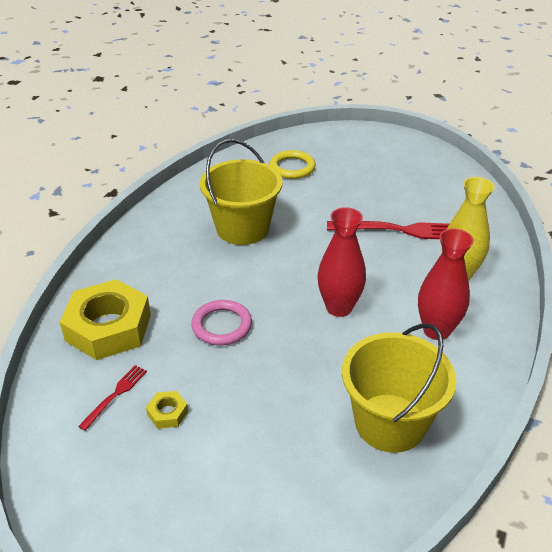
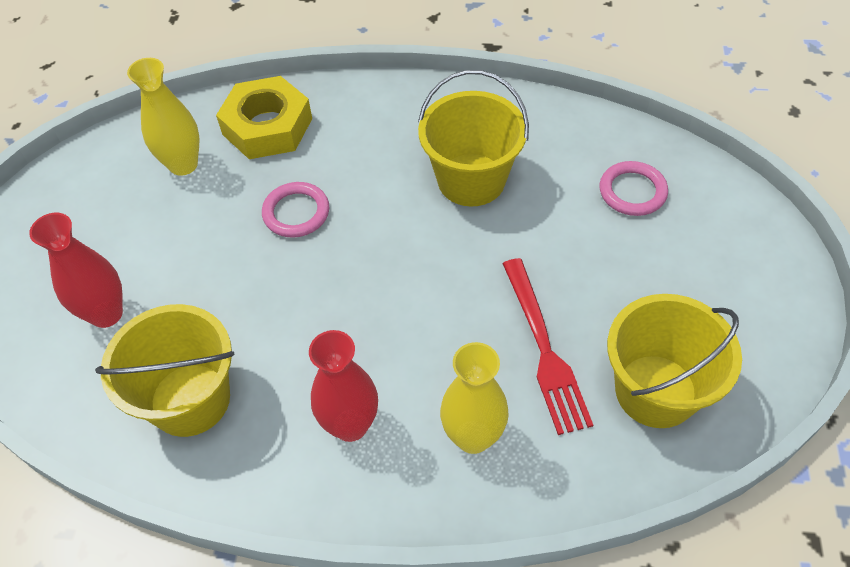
camera: 75 degrees right, 15 degrees up
(116, 394) = (183, 164): red fork -> yellow vase
(167, 413) = (168, 209): yellow nut -> none
(292, 167) = (632, 191): yellow ring -> pink ring
(339, 307) = (359, 312): red vase -> red vase (106, 314)
(442, 197) = (655, 391): none -> yellow bucket

